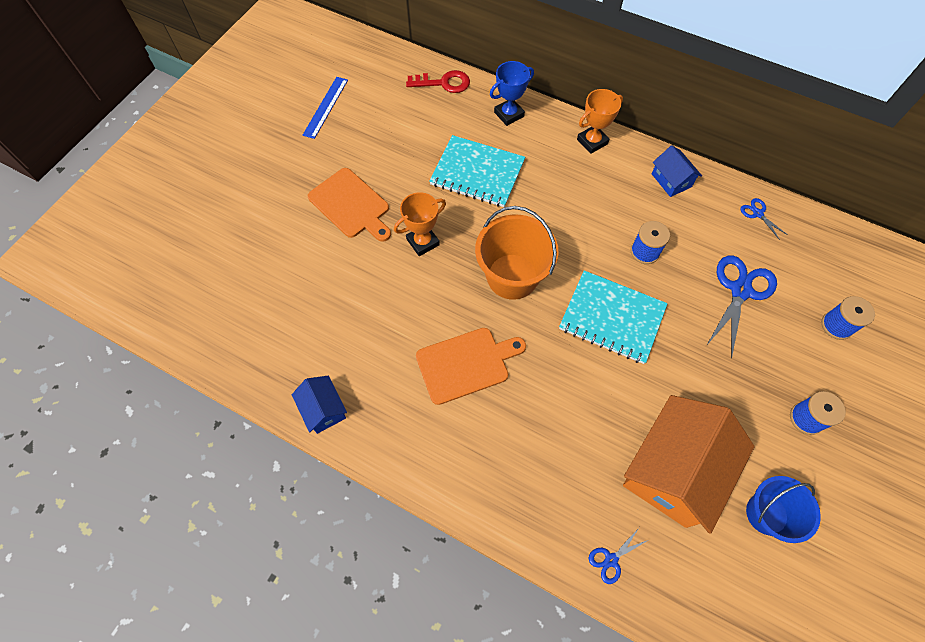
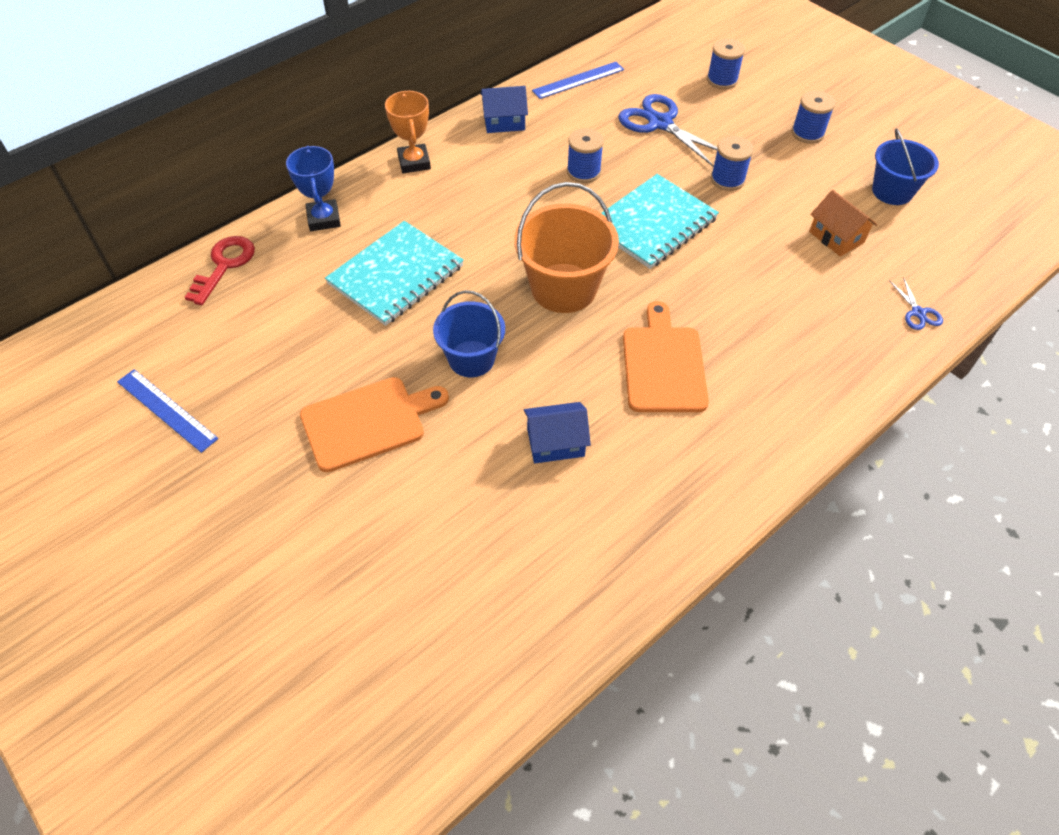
camera: 70 degrees left, 10 degrees down
(323, 409) = (676, 531): blue house -> blue house (555, 442)
(423, 242) = (471, 359): orange trophy -> blue bucket
(673, 470) = (836, 237): orange house -> orange house, size x0.47
(698, 362) = (727, 179): none -> blue spool
(757, 213) = (578, 80): blue scissors -> blue ruler

